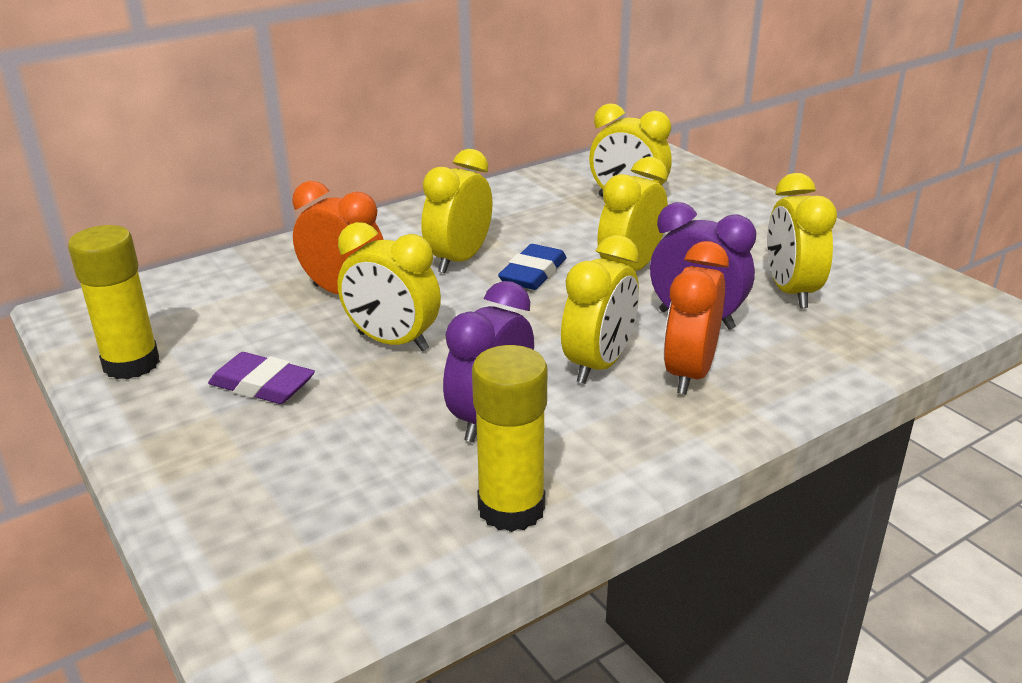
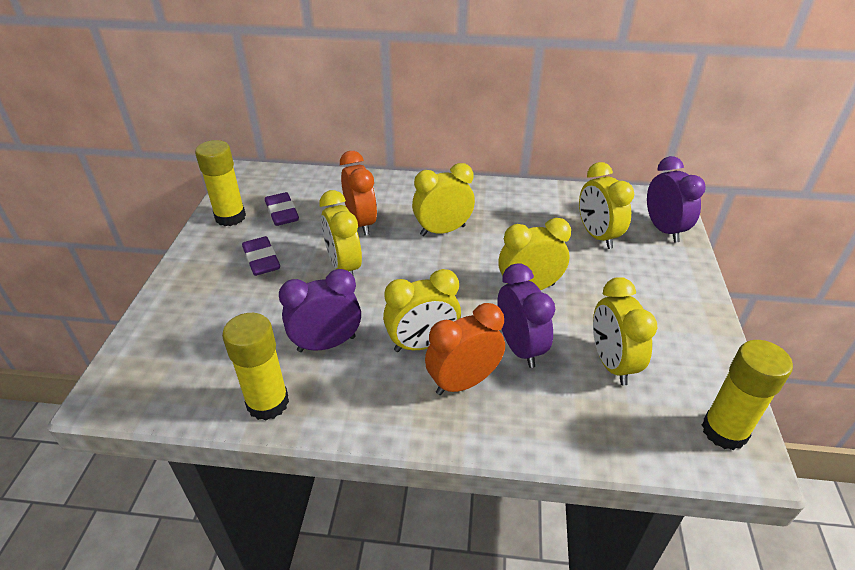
camera: 40 degrees right, 10 degrees up
(210, 327) = (282, 213): none -> purple eraser
(533, 273) = (469, 261): blue eraser -> none
(678, 173) = (664, 229): none -> purple clock
(790, 292) = (611, 363): yellow clock -> yellow clock turned 45 degrees counterclockwise
(938, 294) = (724, 431): none -> yellow glue stick

